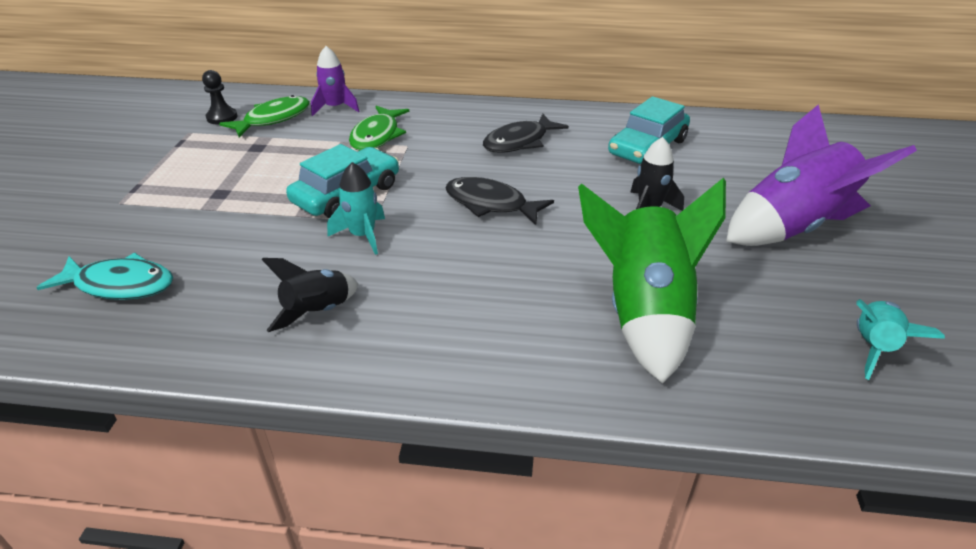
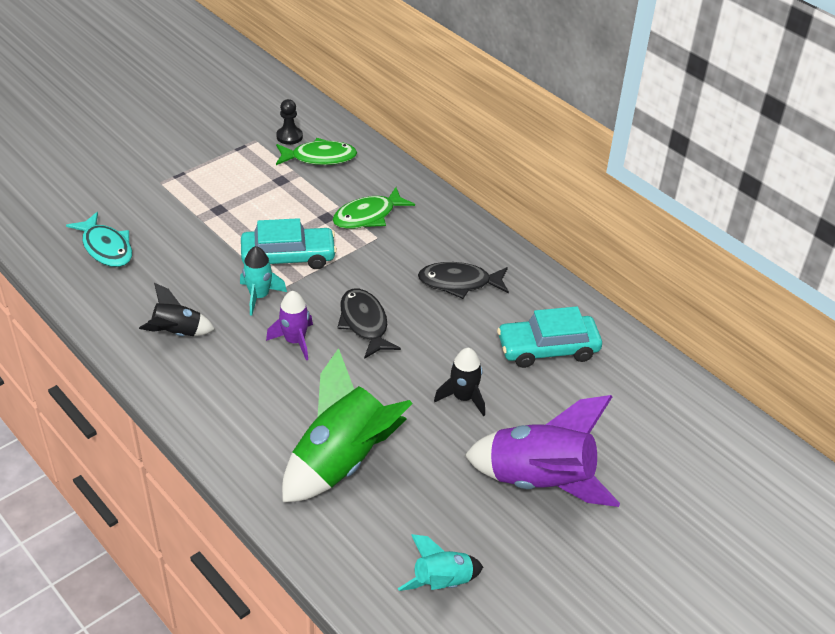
camera: 40 degrees right, 5 degrees up
(335, 108) = (373, 170): purple rocket -> purple rocket (295, 341)

